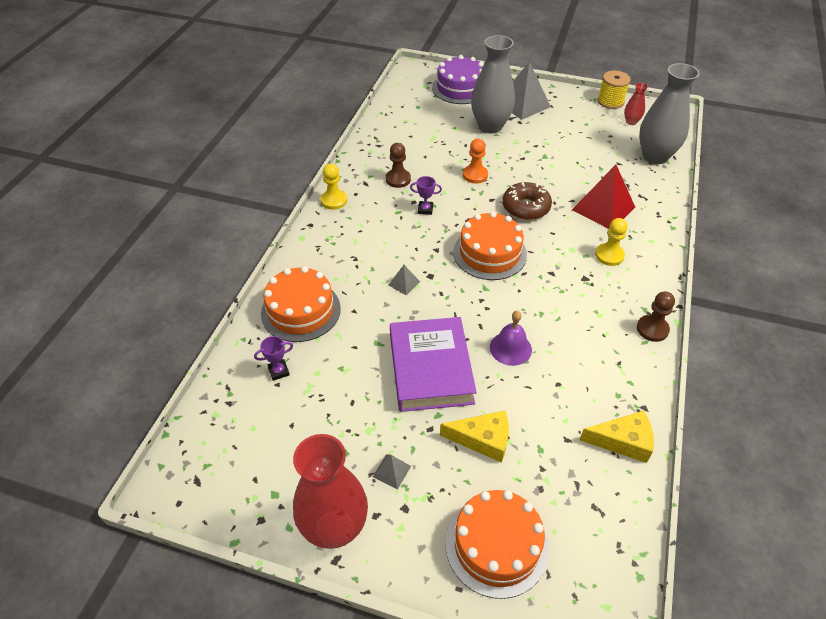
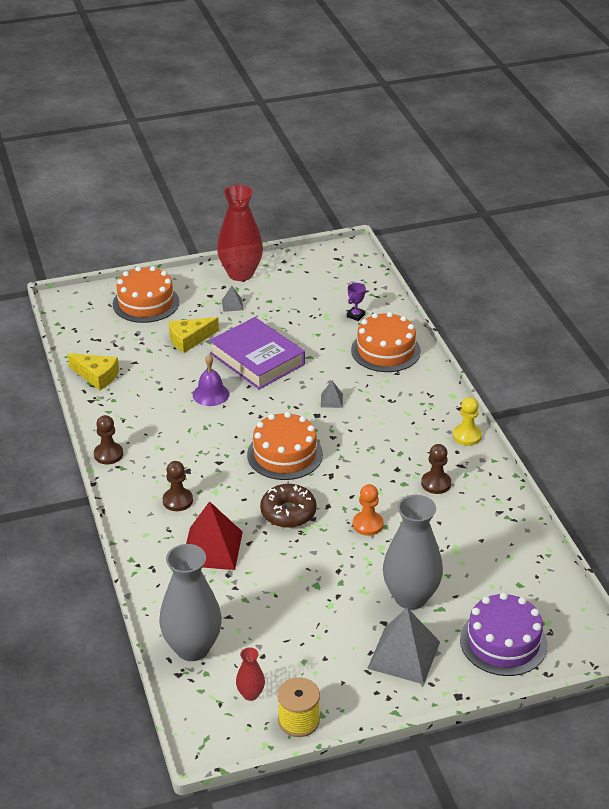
camera: 145 degrees right, 10 degrees down
(425, 209) = (378, 466): purple trophy -> none
(609, 255) = (177, 501): yellow pawn -> brown pawn
(622, 441) = (97, 376): yellow cheese -> yellow cheese turned 120 degrees counterclockwise

